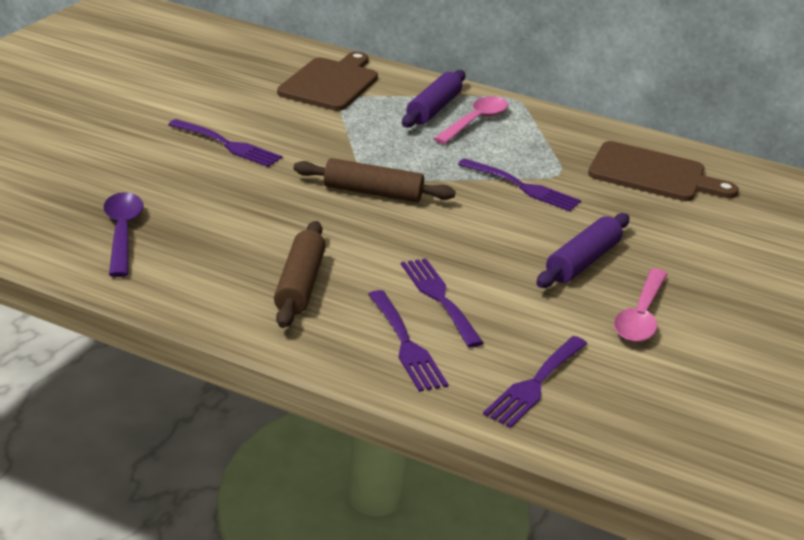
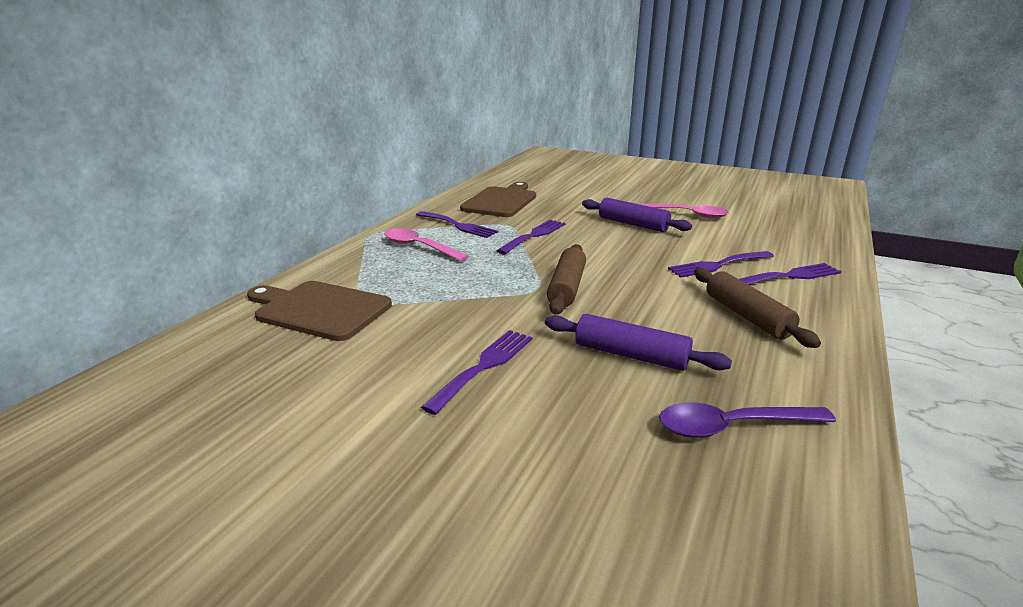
camera: 85 degrees left, 5 degrees down
(299, 285) = (747, 316): brown rolling pin -> brown rolling pin turned 60 degrees clockwise
(433, 109) = (392, 262): purple rolling pin -> purple rolling pin (631, 355)
(535, 384) = (791, 242): purple fork -> purple fork (458, 225)

